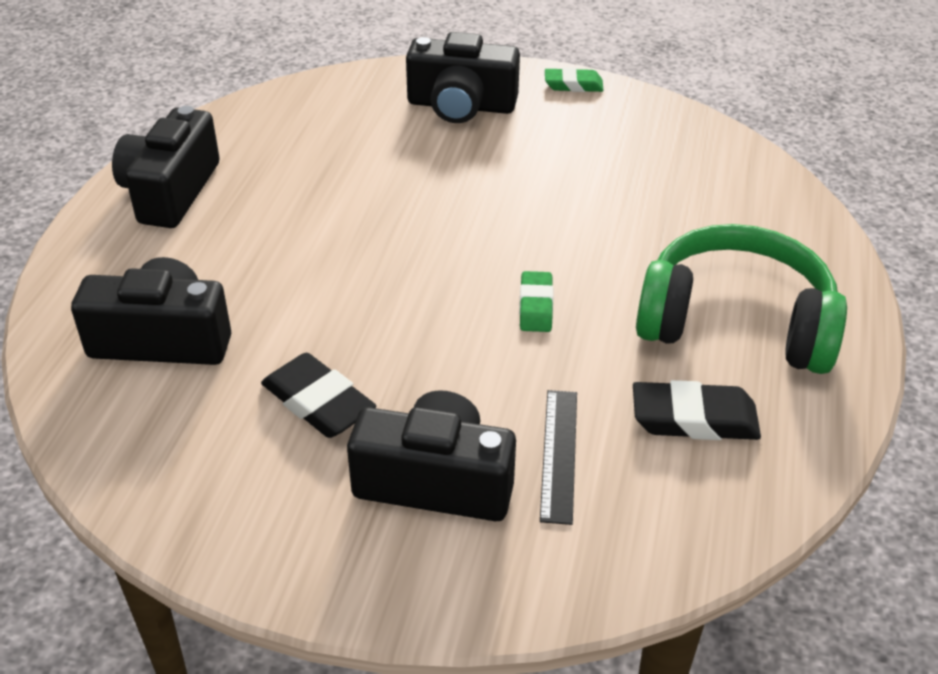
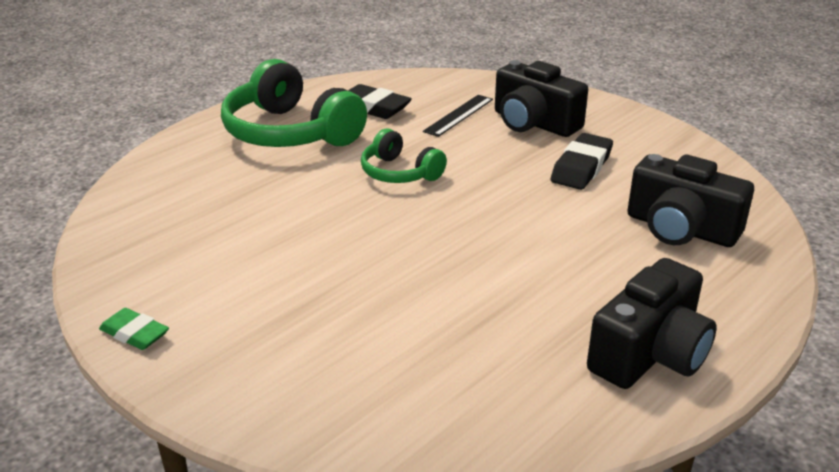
camera: 150 degrees left, 10 degrees down
(318, 403) = (581, 167): black eraser -> black eraser turned 45 degrees clockwise
(461, 105) = (276, 351): black camera -> none
(536, 306) = (399, 173): green eraser -> green headphones

